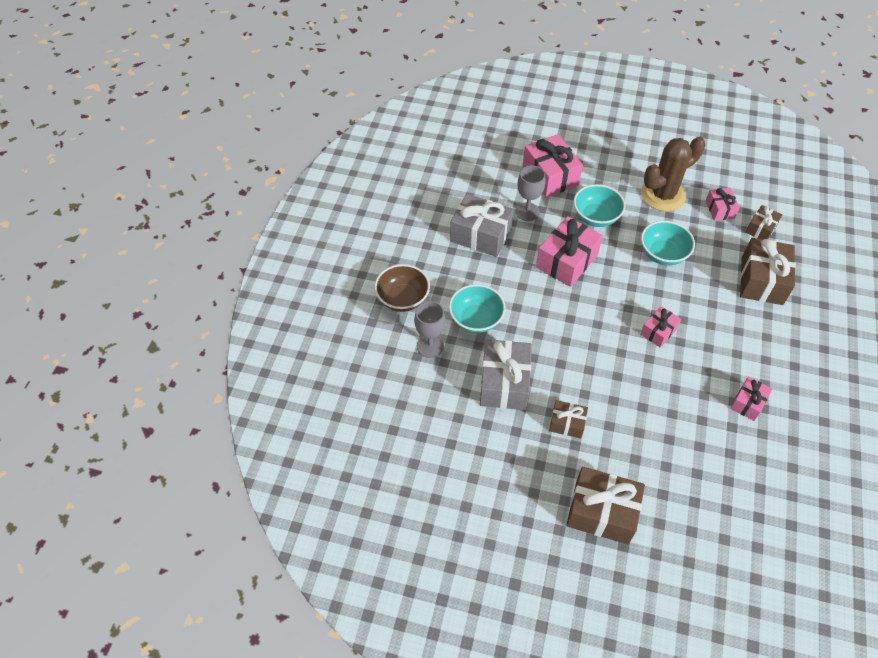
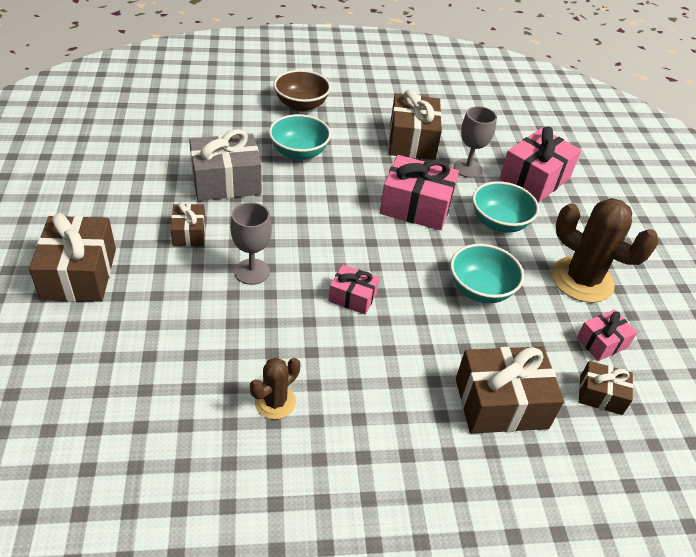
camera: 65 degrees right, 10 degrees down
(430, 346) = (252, 128): grey goblet -> grey goblet (252, 271)
(480, 235) = (412, 141): grey gift -> brown gift
(748, 403) = (275, 402): pink gift -> brown cactus

